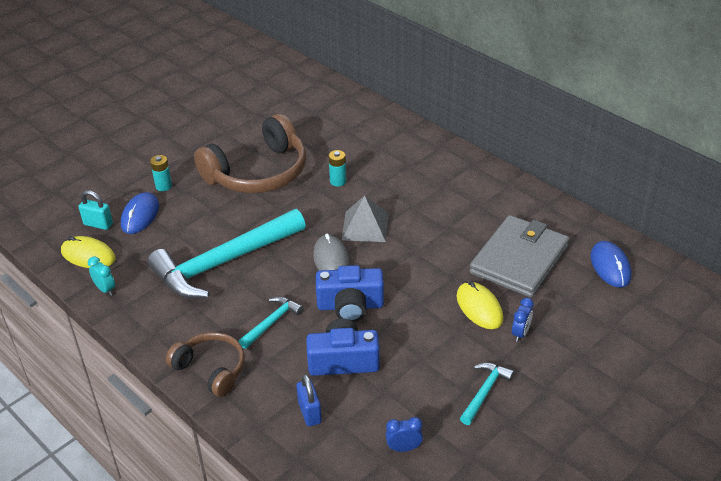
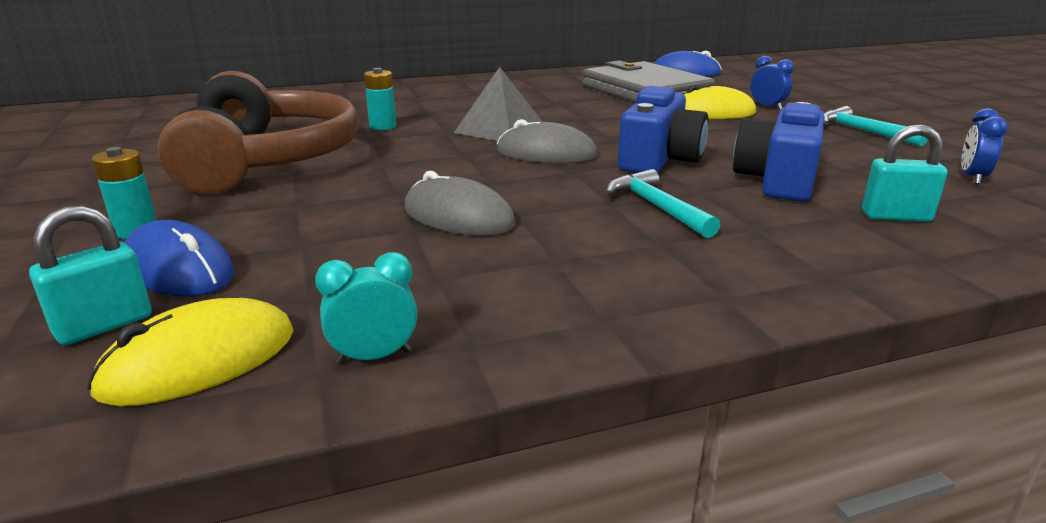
camera: 65 degrees left, 15 degrees down
(211, 369) = (757, 274): brown headphones -> none
(224, 263) = (458, 217): turquoise hammer -> grey mouse
(310, 413) = (895, 216): blue padlock -> turquoise padlock

